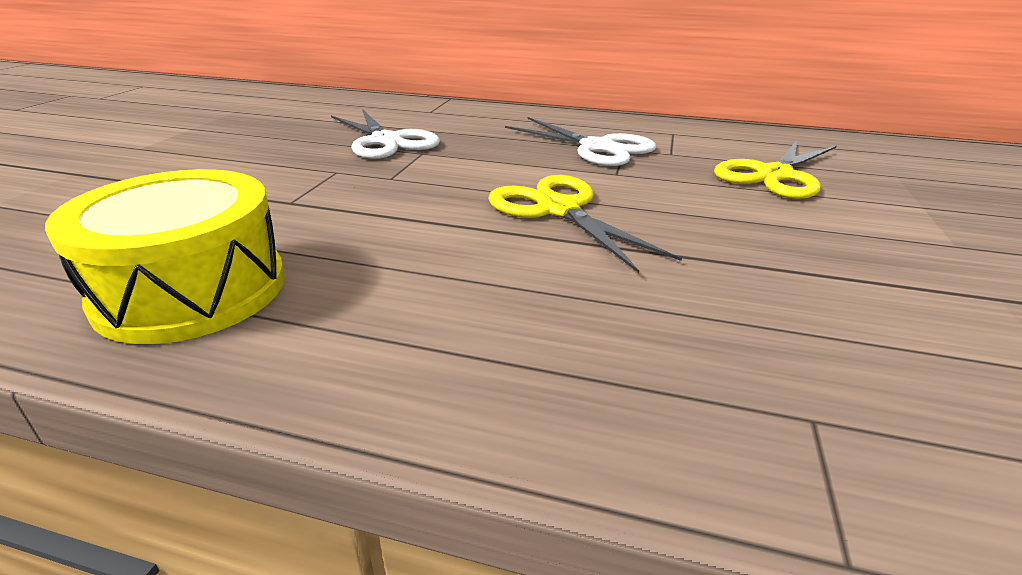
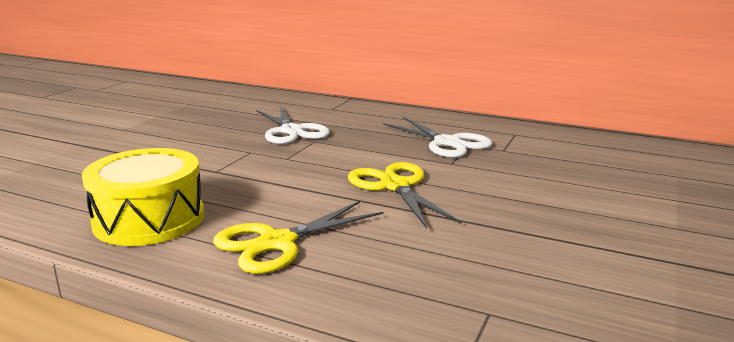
camera: 10 degrees right, 10 degrees down
(774, 175) = (574, 170): yellow scissors -> yellow scissors (276, 243)

